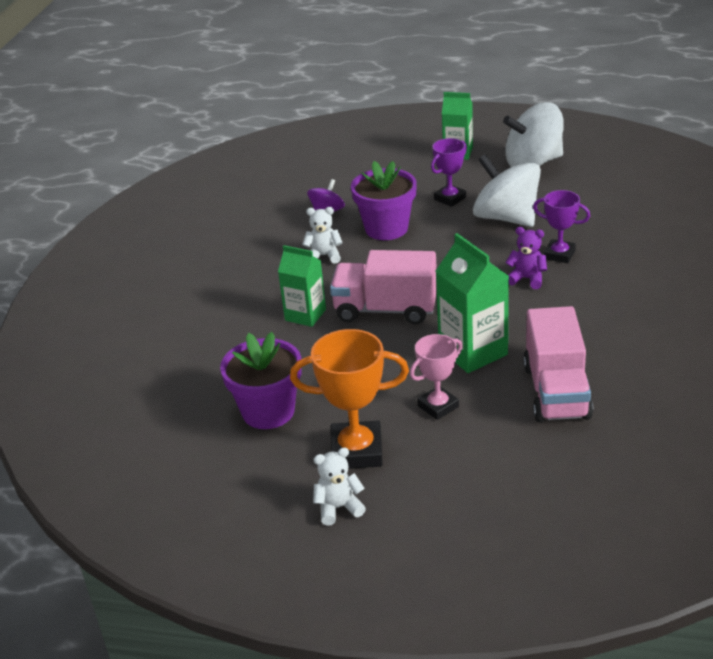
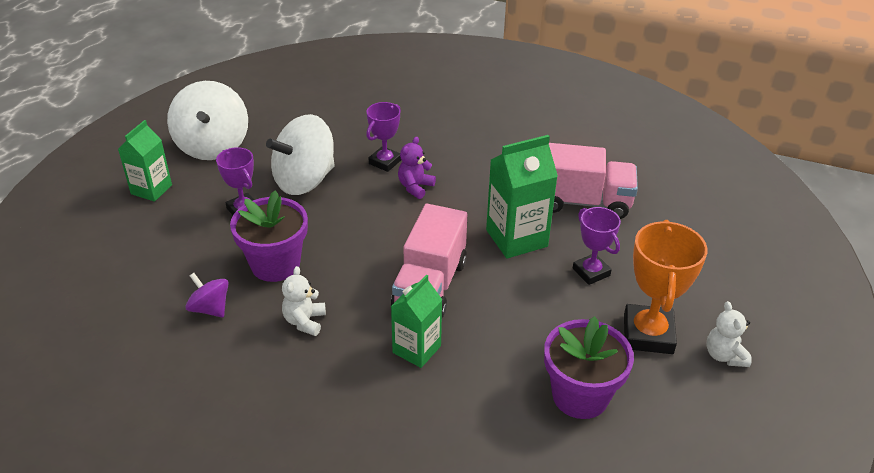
camera: 85 degrees left, 5 degrees up
(438, 406) = (591, 272): pink trophy -> purple trophy

